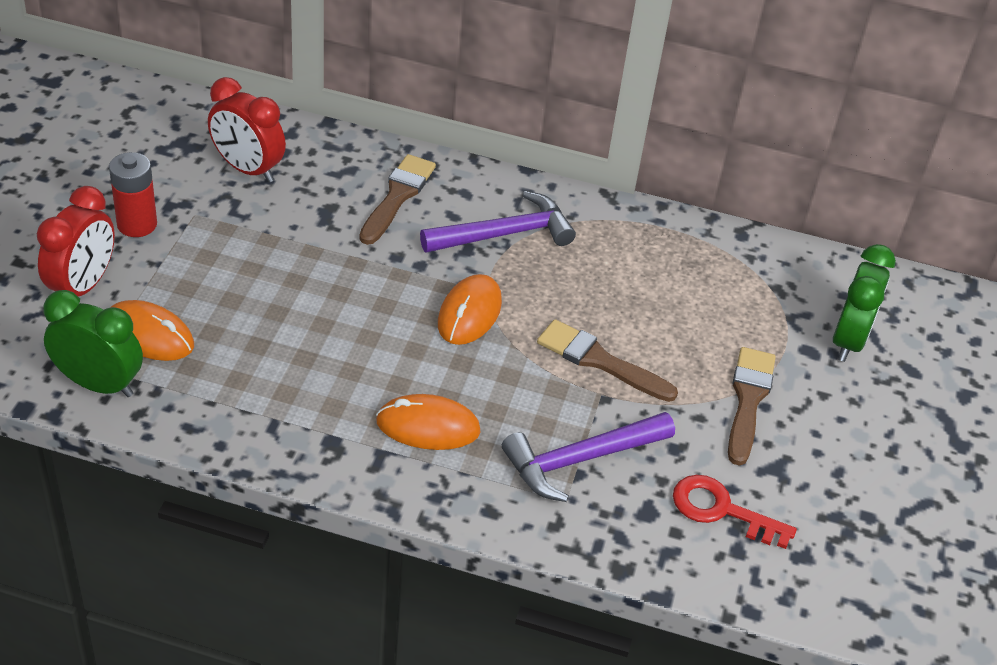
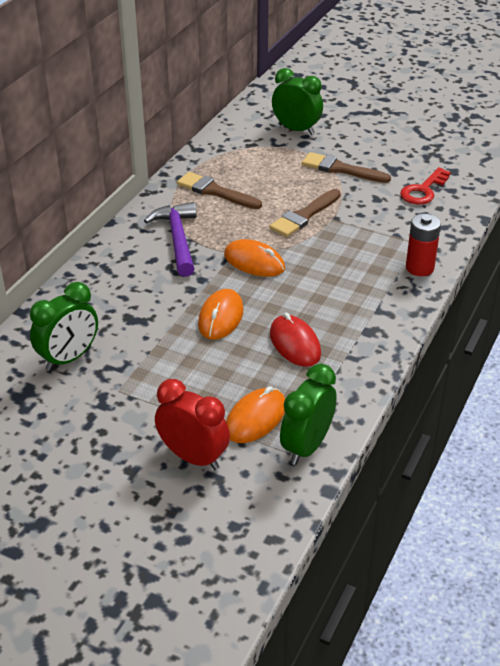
camera: 75 degrees left, 5 degrees down
(137, 224) = (122, 424): red battery -> red battery (419, 268)
(248, 169) = (69, 358): red clock -> green clock
(295, 364) = (295, 344): none -> red mouse
(397, 196) = (124, 283): brown brush -> brown brush (215, 191)
(428, 426) = (357, 289): orange mouse -> orange mouse (221, 317)
(580, 460) = (386, 233): purple hammer -> none

